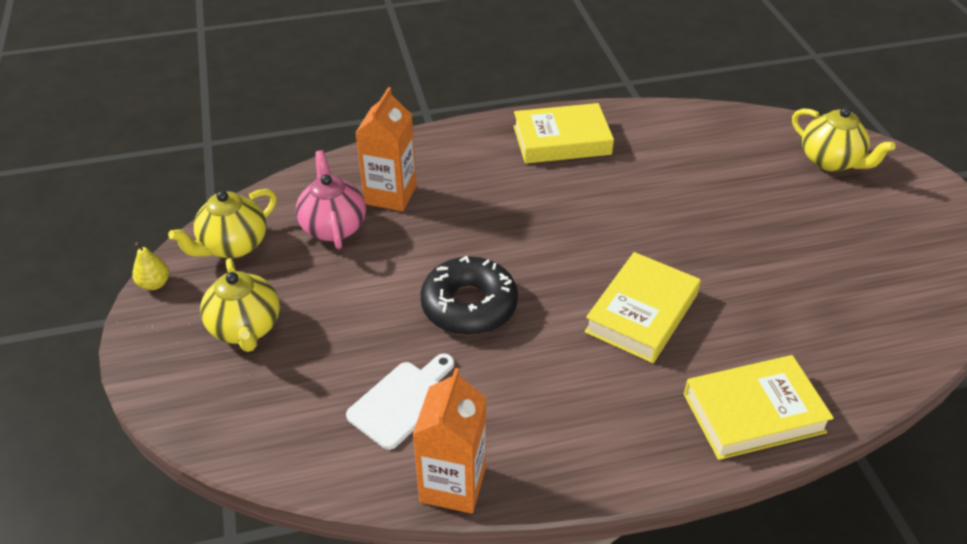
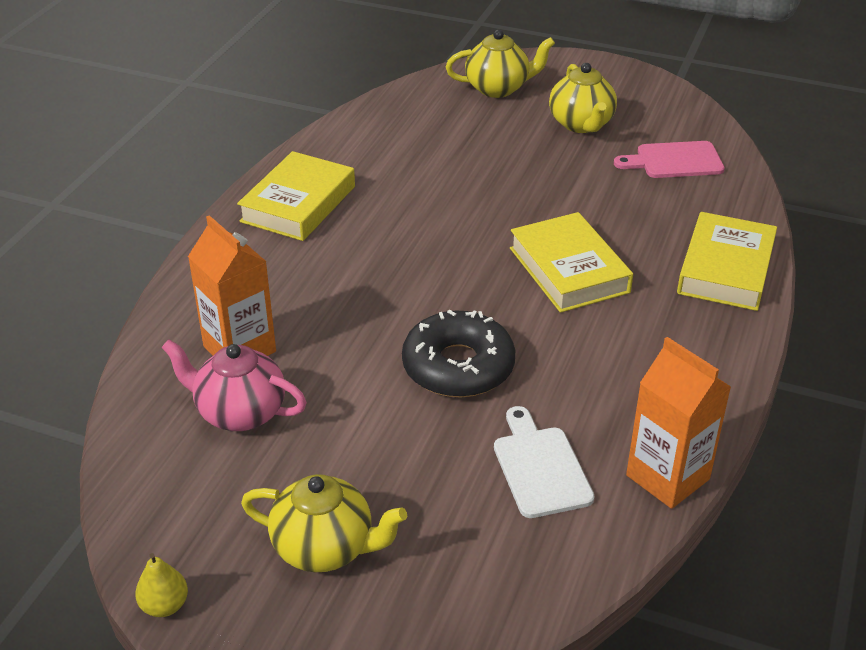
camera: 55 degrees left, 5 degrees down
(233, 246) = (177, 507): yellow teapot -> yellow teapot (581, 124)
(870, 311) = (674, 161): none -> pink cutting board

